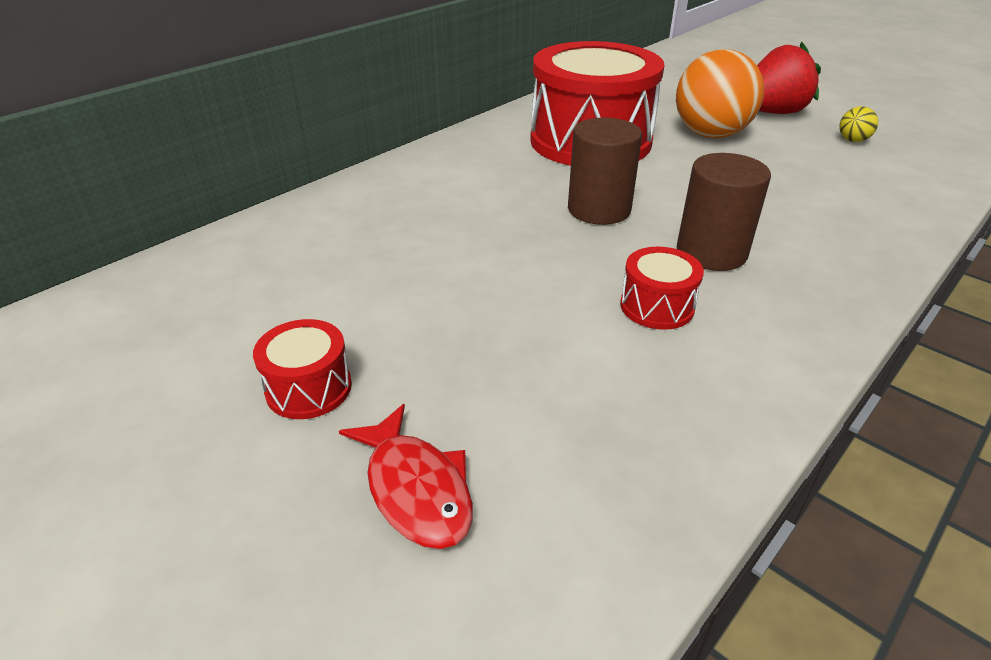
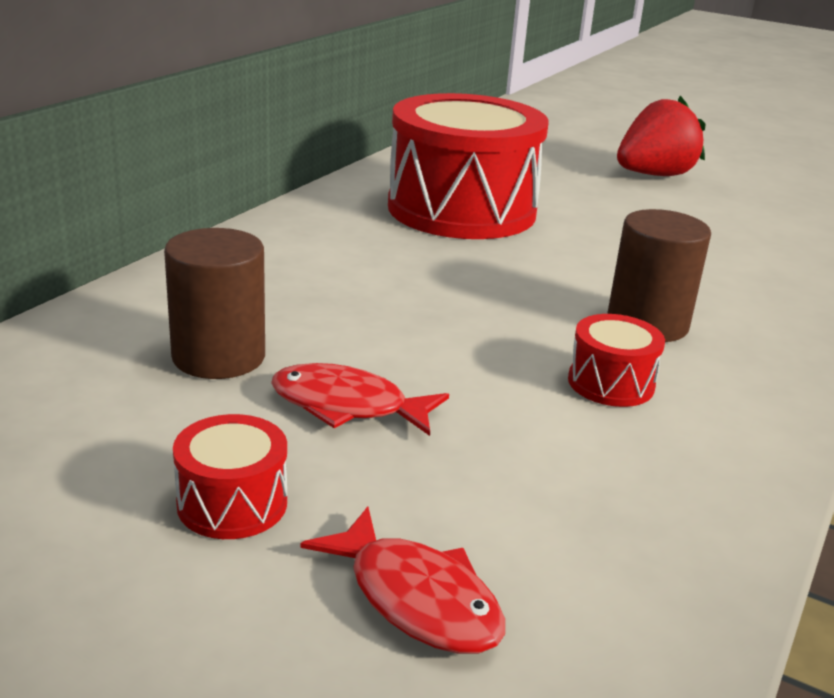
camera: 15 degrees left, 10 degrees down
(429, 311) = (347, 406): none -> red fish
(599, 209) = (503, 284): brown cylinder -> brown cylinder (218, 356)
(710, 134) = (596, 199): orange ball -> none
(852, 140) = (750, 202): yellow ball -> none

